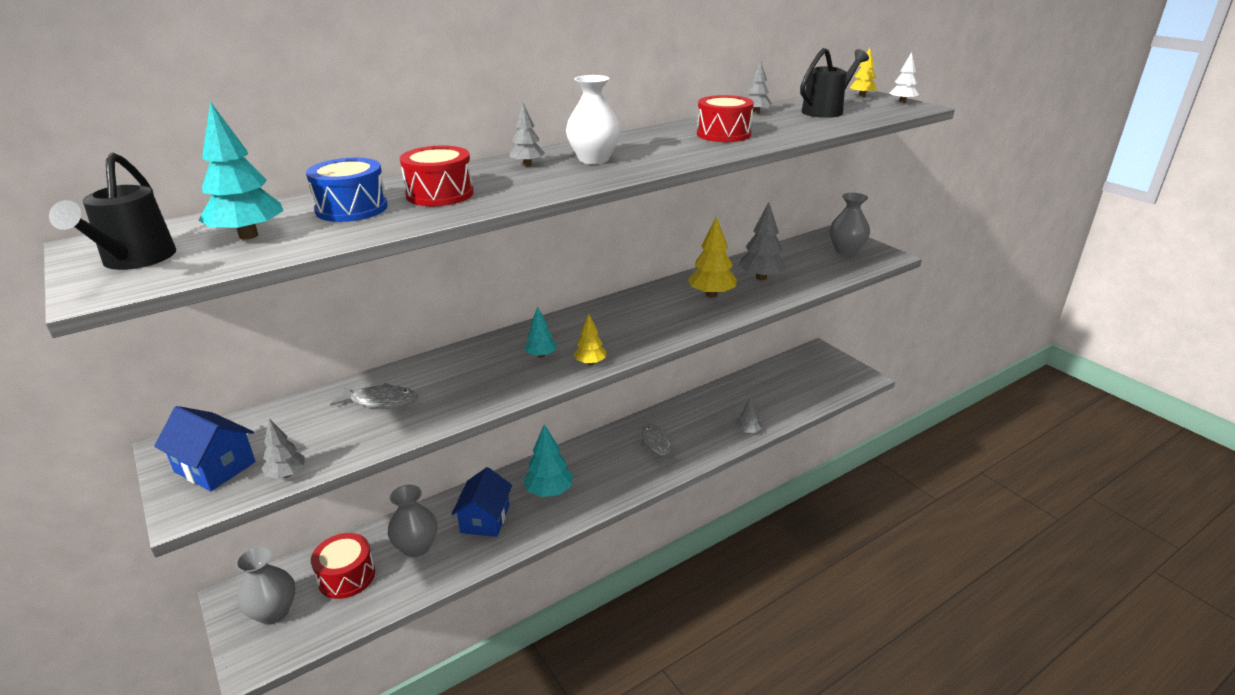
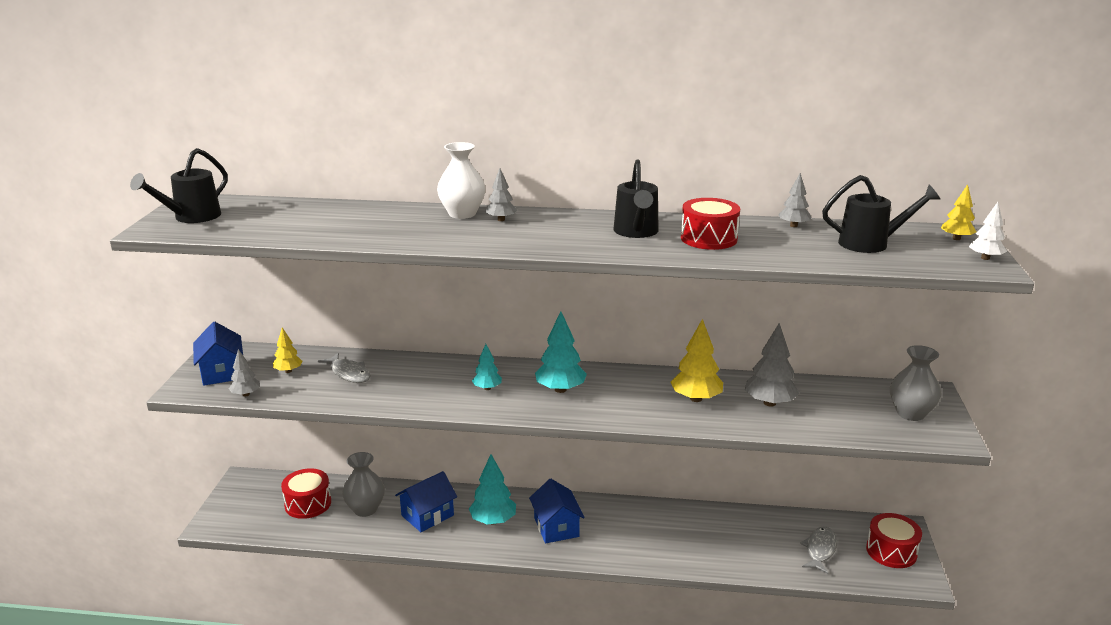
camera: 40 degrees right, 5 degrees down
(248, 236) = (260, 220): turquoise tree -> turquoise tree (560, 389)
(273, 612) = (250, 502): grey vase -> none
(351, 208) = (338, 219): blue drum -> none
(440, 194) = (403, 225): red drum -> red drum (891, 551)
(590, 363) = (511, 410): yellow tree -> yellow tree (288, 371)
(594, 159) = (554, 230): white vase -> white vase (462, 214)
(606, 468) = (556, 527): none -> blue house
(656, 445) = (619, 532): grey fish -> grey fish (820, 550)
(662, 144) = (636, 232): none -> black watering can
(748, 431) = (718, 564): grey tree -> none

